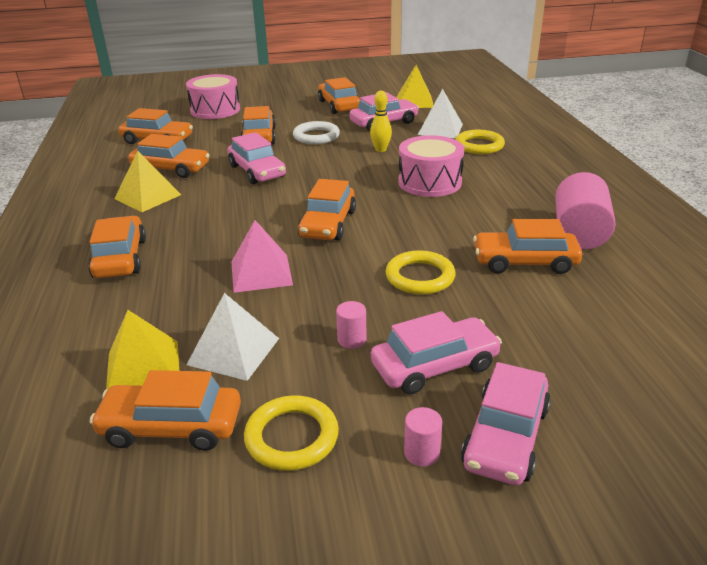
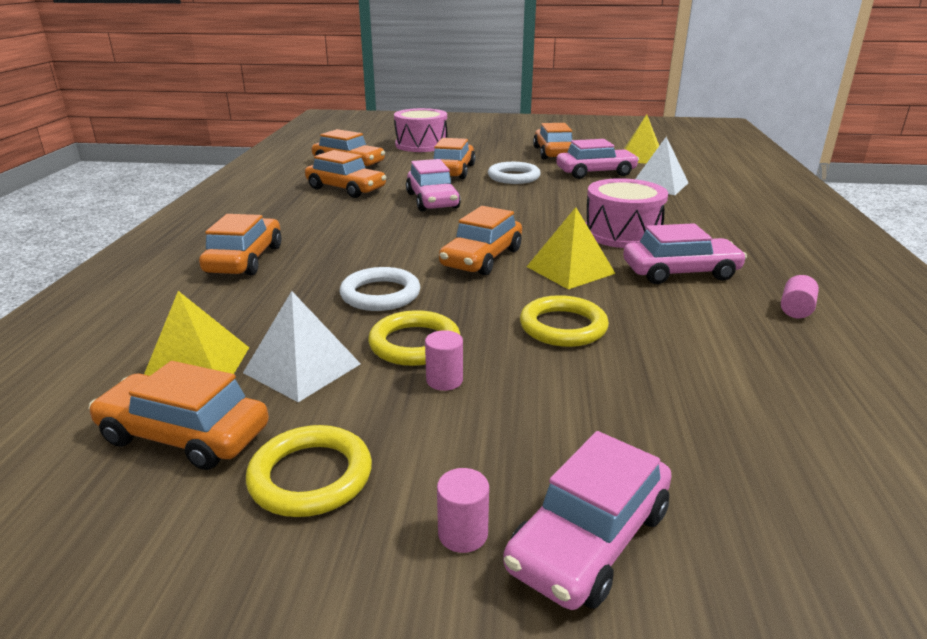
camera: 15 degrees right, 5 degrees down
(147, 196) = (308, 209): yellow pyramid -> yellow pyramid (570, 270)
(261, 273) = (380, 294): pink pyramid -> white ring
(380, 150) = (579, 196): yellow bowling pin -> none
(435, 366) = (533, 430): pink car -> pink car (680, 272)
(479, 145) = (699, 205): yellow ring -> yellow ring (414, 344)
(524, 262) = (707, 331): orange car -> none
(579, 233) = (796, 309): pink cylinder -> pink cylinder, size x0.45

